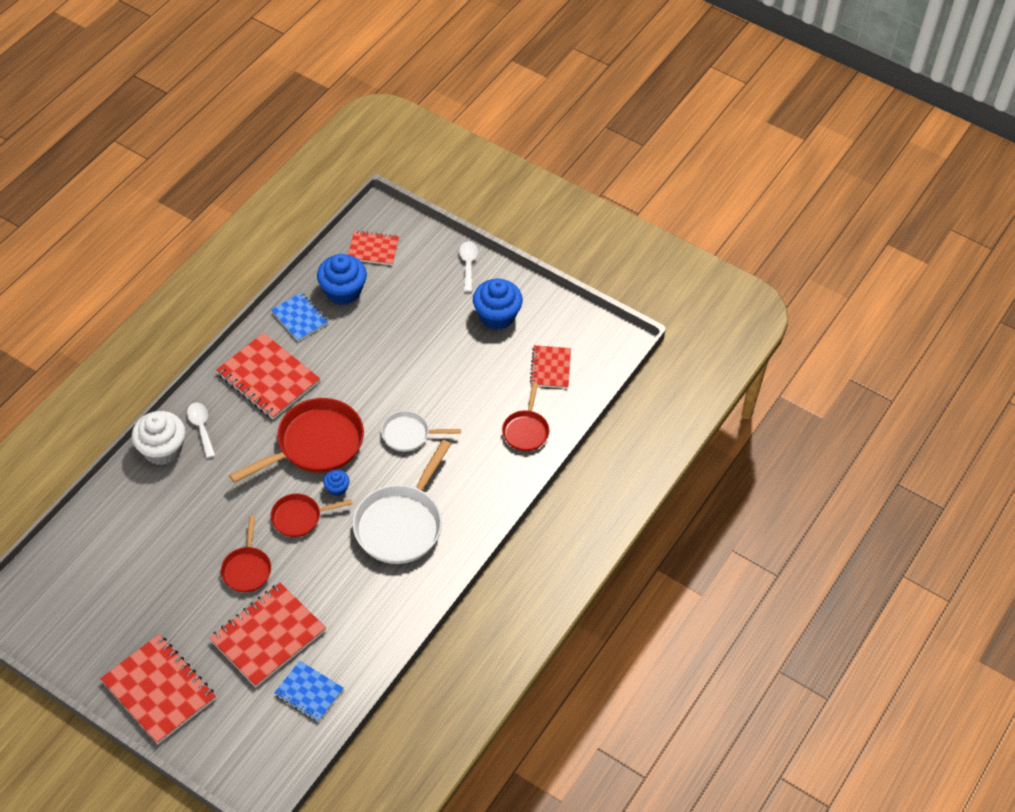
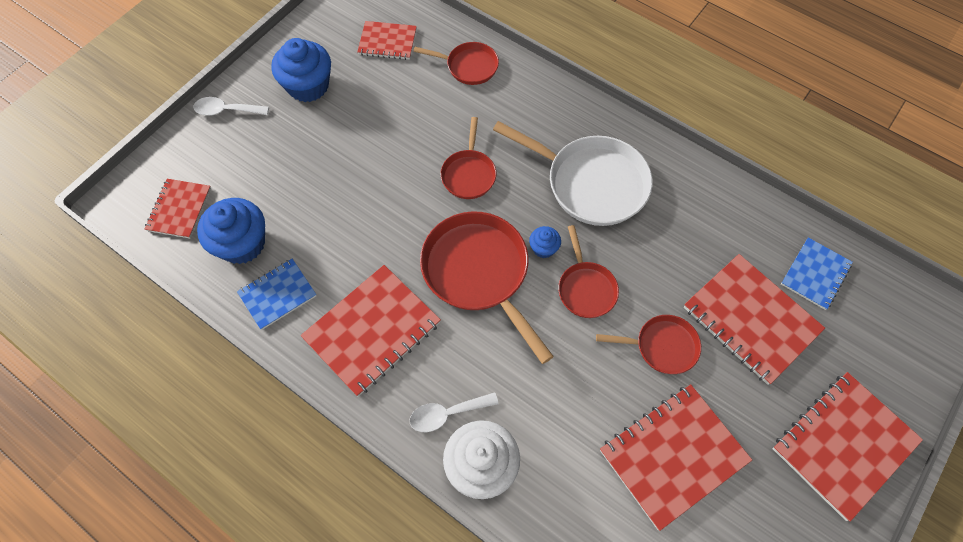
camera: 85 degrees left, 10 degrees up
(160, 570) = (673, 456): none -> red notebook
(409, 434) = (469, 174): white pan -> red pan

